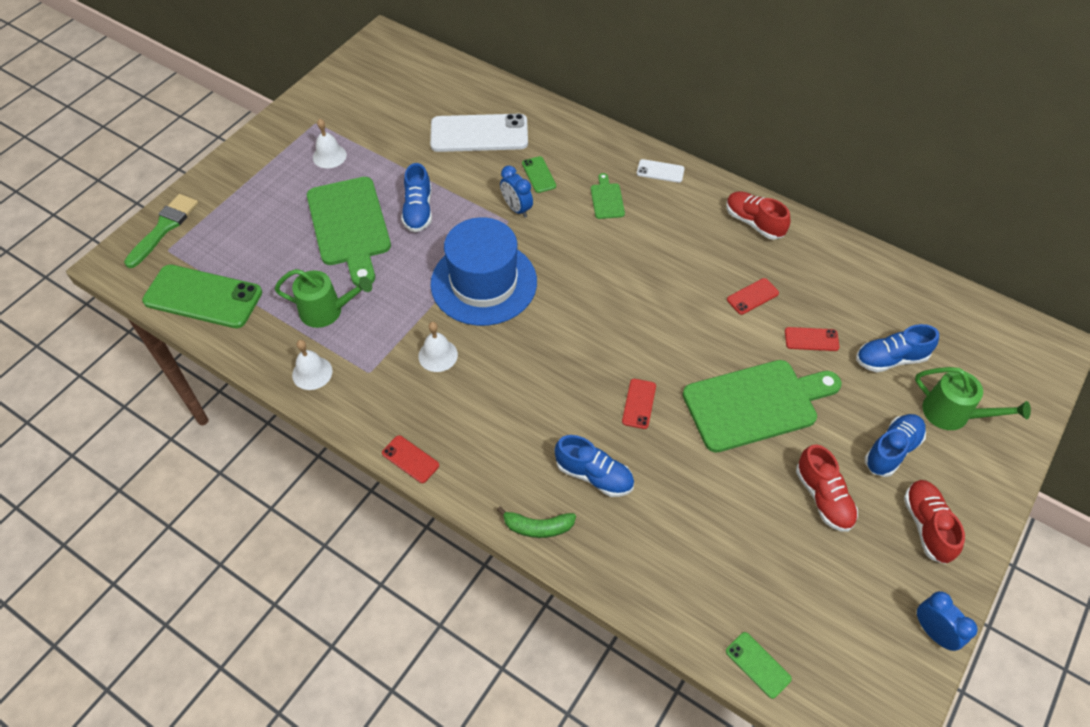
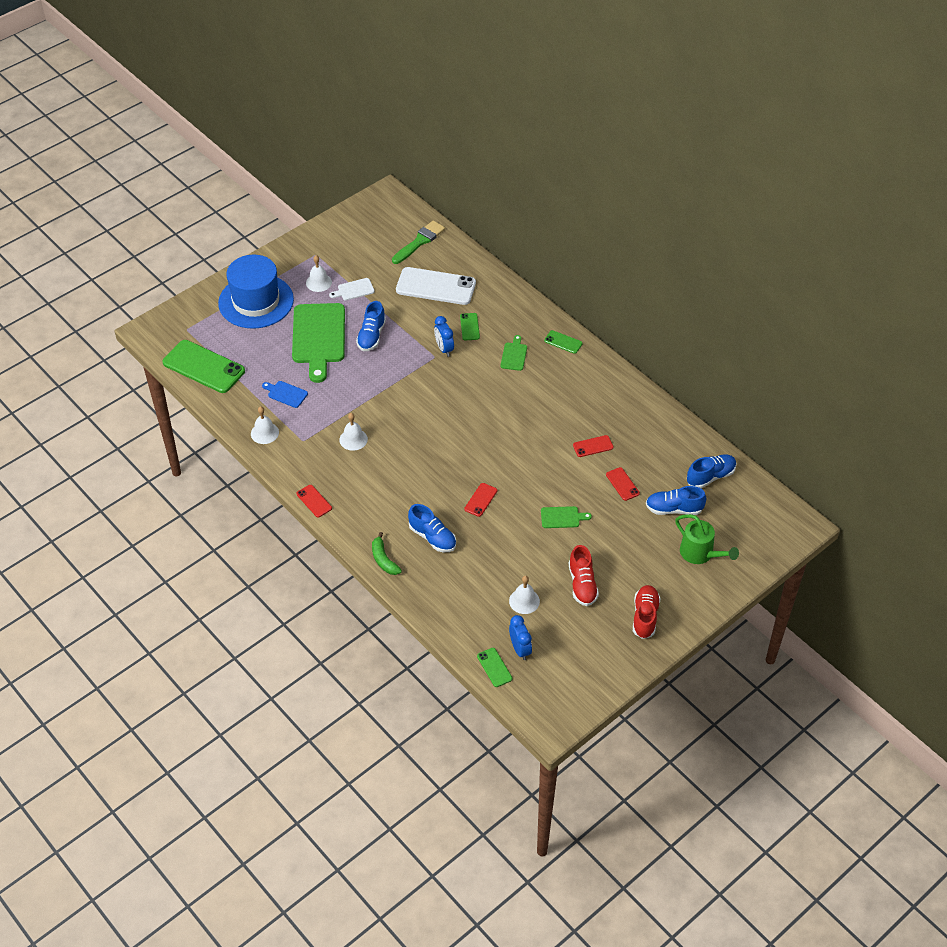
camera: 15 degrees right, 5 degrees down
(164, 228) = (188, 313): green brush -> green brush (419, 241)
(327, 311) = (286, 394): green watering can -> blue cutting board
(377, 157) = (354, 290): none -> white cutting board
(484, 283) = (401, 397): blue hat -> blue hat (256, 301)
(537, 527) = (384, 559): green banana -> green banana turned 45 degrees clockwise
(660, 171) = (563, 342): white phone -> green phone
(754, 222) = (618, 394): red shoe -> none
(755, 404) = (562, 517): green cutting board -> green cutting board, size x0.44
(756, 543) = (524, 601): none -> white bell
(811, 339) = (622, 484): red phone -> red phone turned 45 degrees clockwise
(892, 450) = (644, 567): blue shoe -> blue shoe (710, 476)
(933, 632) = (617, 676): blue clock -> blue clock (520, 649)

